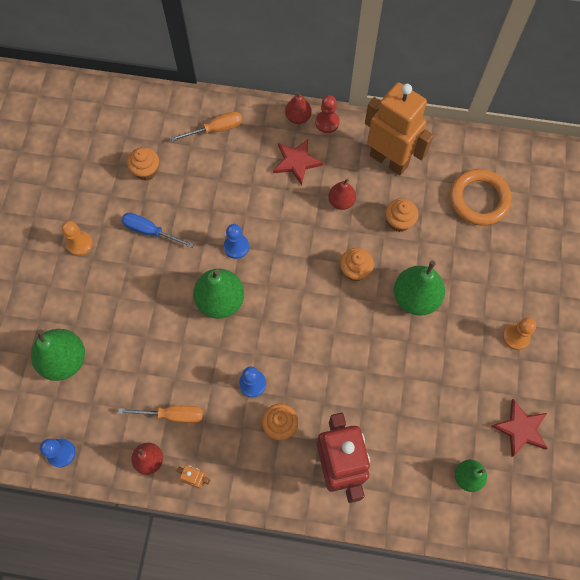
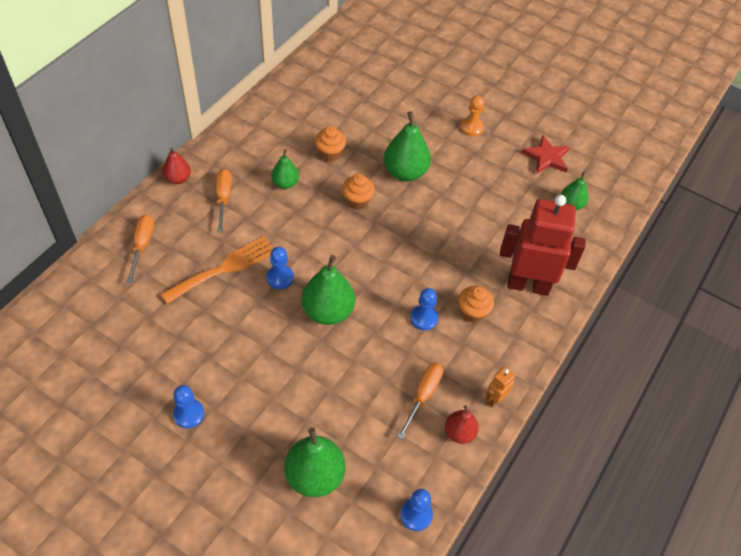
camera: 70 degrees left, 15 degrees down
(80, 244) = (189, 414): orange pawn -> blue pawn
(146, 171) = (145, 321): orange cupcake -> none
(150, 231) = (217, 343): blue screwdriver -> none
(224, 200) = (224, 268): none -> orange fork
(296, 162) = (223, 198): red star -> orange screwdriver
(327, 122) = (199, 161): red pawn -> none
(341, 201) = (285, 183): red pear -> green pear
(389, 160) = (267, 136): orange robot -> none
(479, 199) = (342, 97): orange ring -> none

